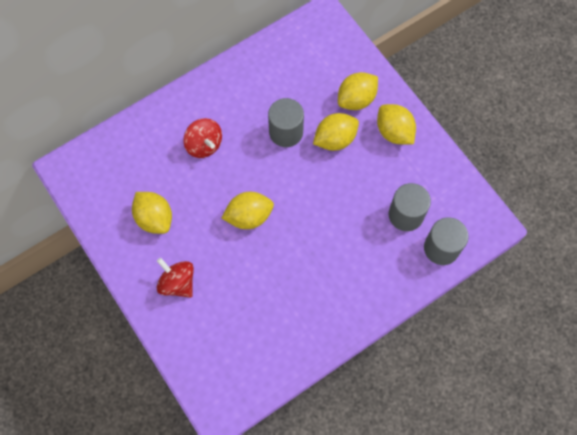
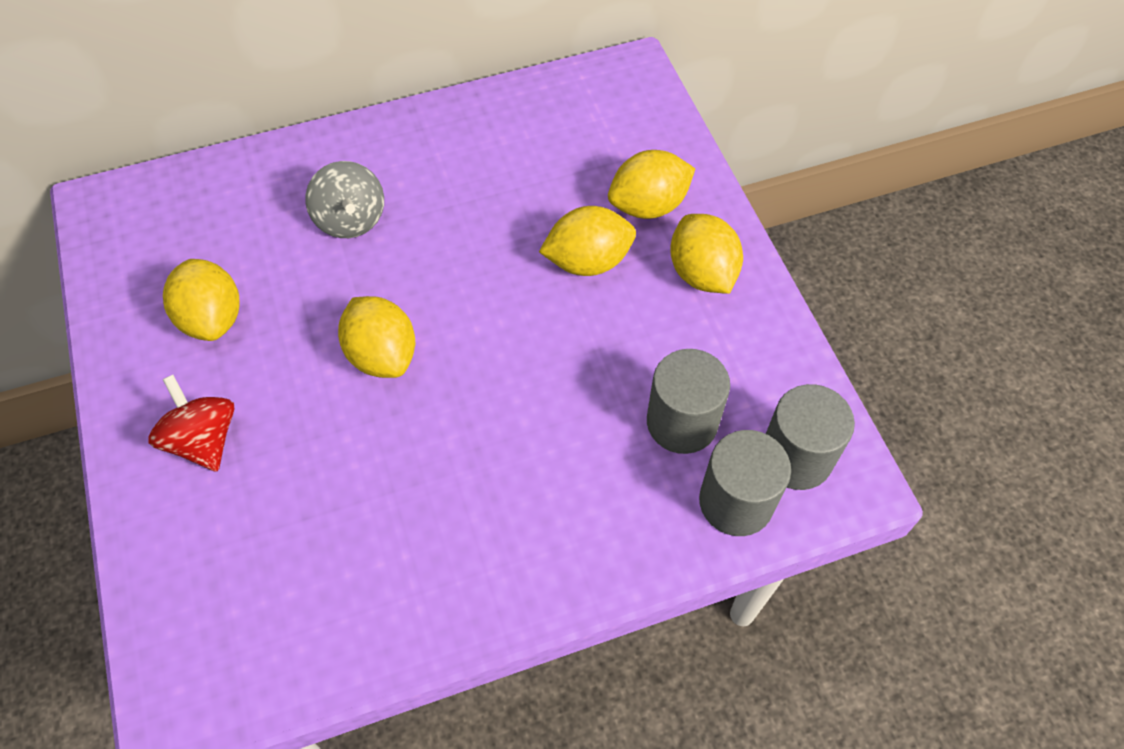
camera: 15 degrees right, 10 degrees down
(204, 145) = (351, 219): red spinning top -> grey spinning top
(249, 216) = (382, 355): yellow lemon -> yellow lemon turned 60 degrees clockwise
(286, 132) = (503, 230): grey cylinder -> grey cylinder (795, 457)

